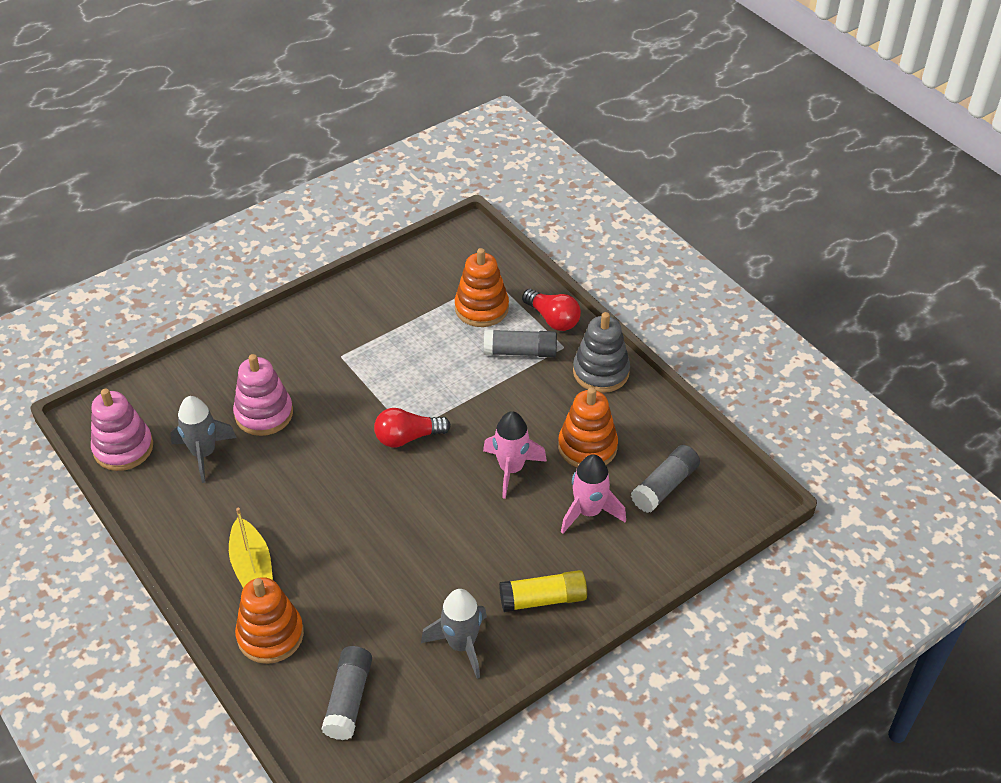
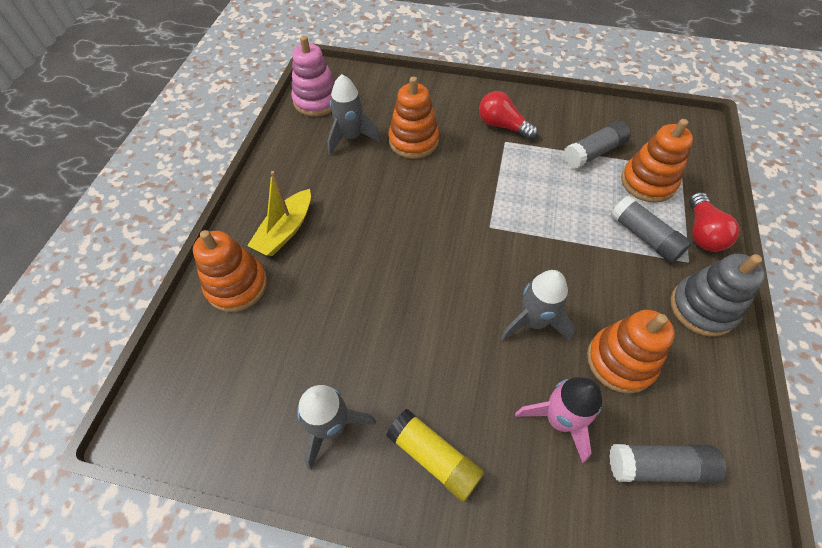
camera: 50 degrees right, 10 degrees up
(264, 414) = (413, 141): pink stacking toy -> orange stacking toy
(349, 699) = (216, 383): grey glue stick -> grey glue stick (593, 153)
(407, 437) = (484, 230): red light bulb -> red light bulb (502, 126)
(511, 469) = (533, 321): pink rocket -> grey rocket

